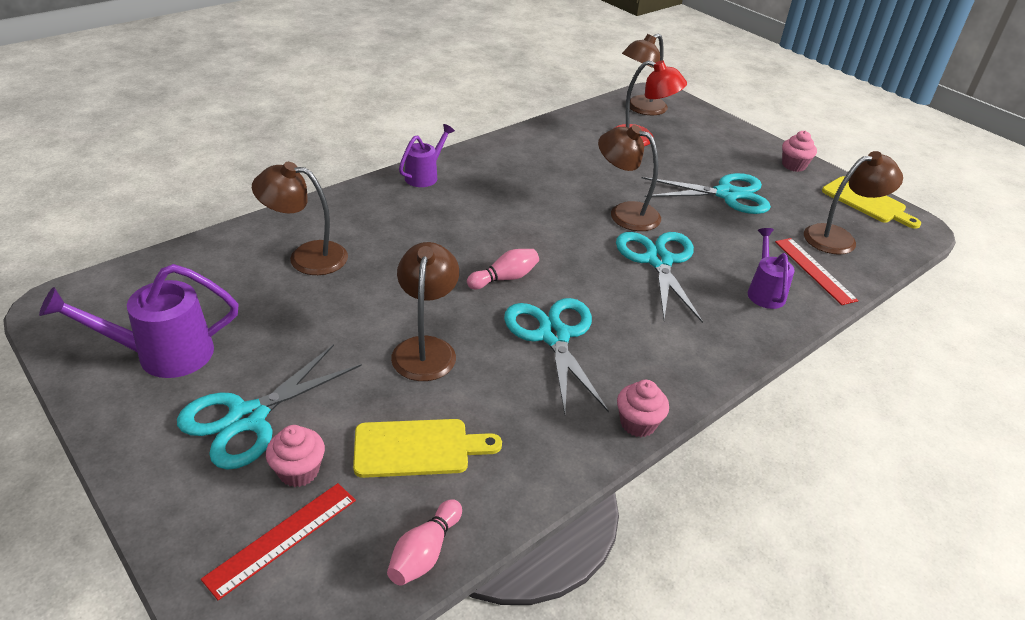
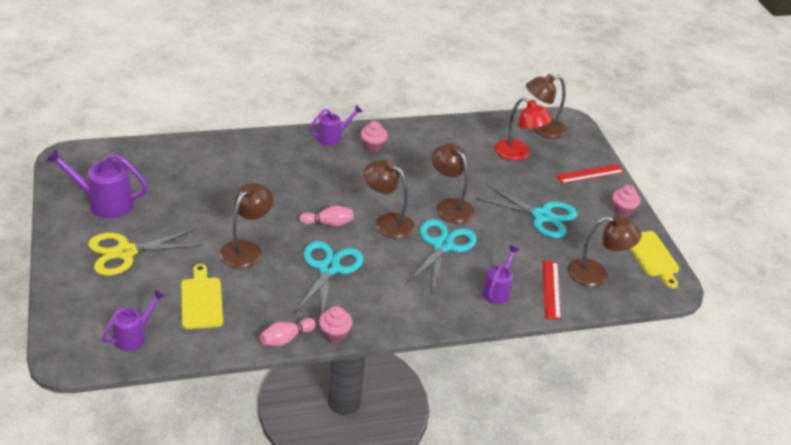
camera: 25 degrees right, 0 degrees up
(248, 418) = (125, 252): turquoise scissors -> yellow scissors
(282, 538) = (104, 316): red ruler -> red ruler (590, 174)
(299, 471) = (133, 288): pink cupcake -> pink cupcake (372, 147)
(306, 257) = (218, 170): brown lamp -> brown lamp (387, 222)
(354, 552) = (133, 336): none -> purple watering can
(418, 448) = (201, 300): yellow cutting board -> yellow cutting board turned 120 degrees counterclockwise
(425, 553) = (167, 350): pink bowling pin -> pink bowling pin (286, 339)

